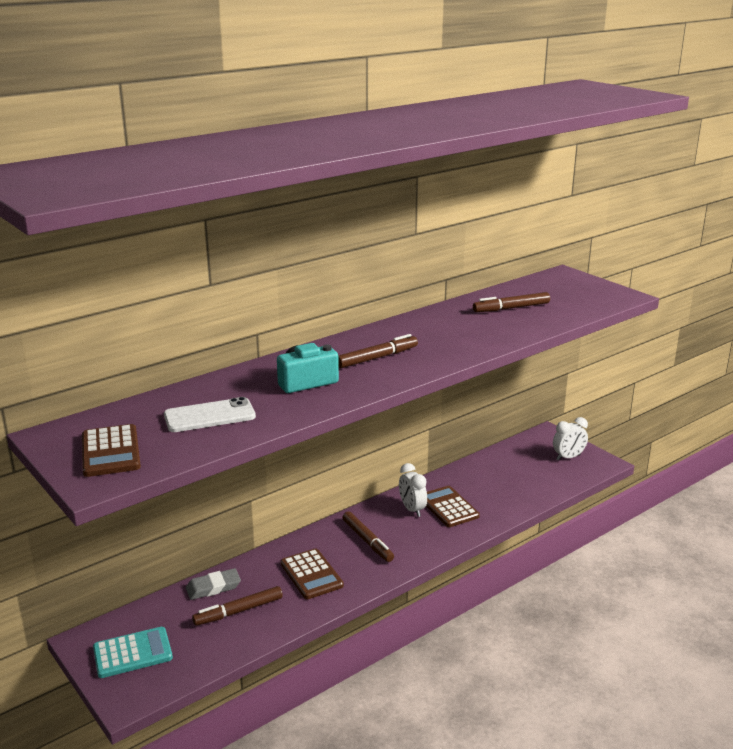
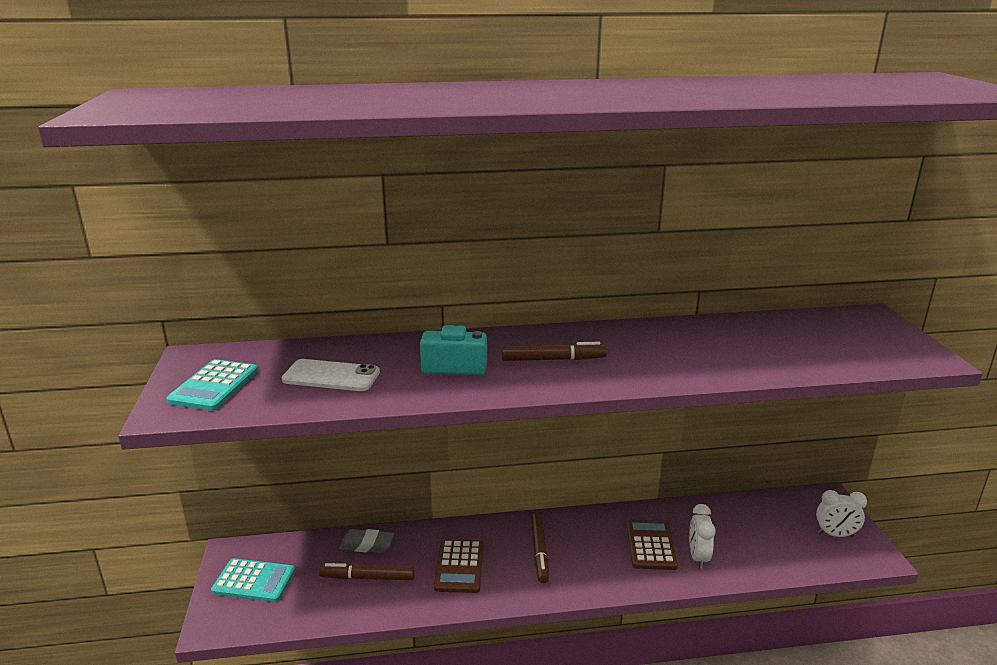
camera: 30 degrees right, 0 degrees up
(110, 452) = (214, 386): brown calculator -> turquoise calculator
(412, 509) = (610, 533): white clock -> white clock (698, 557)
(511, 308) = (764, 340): brown marker -> none

